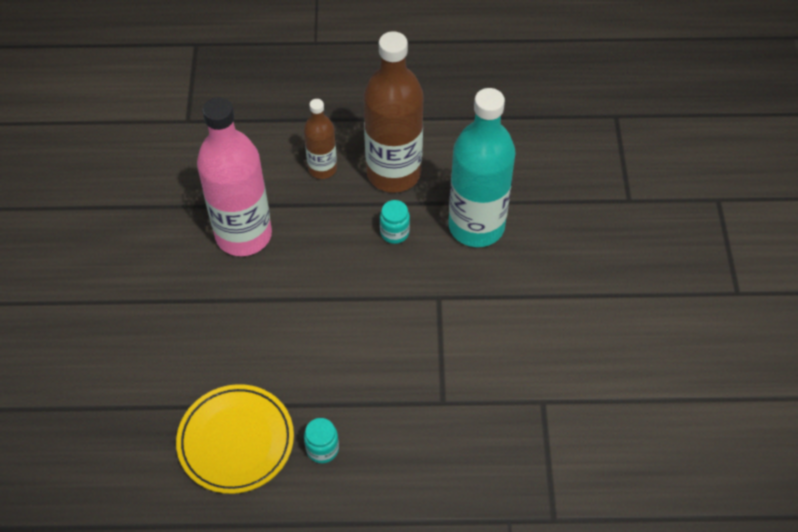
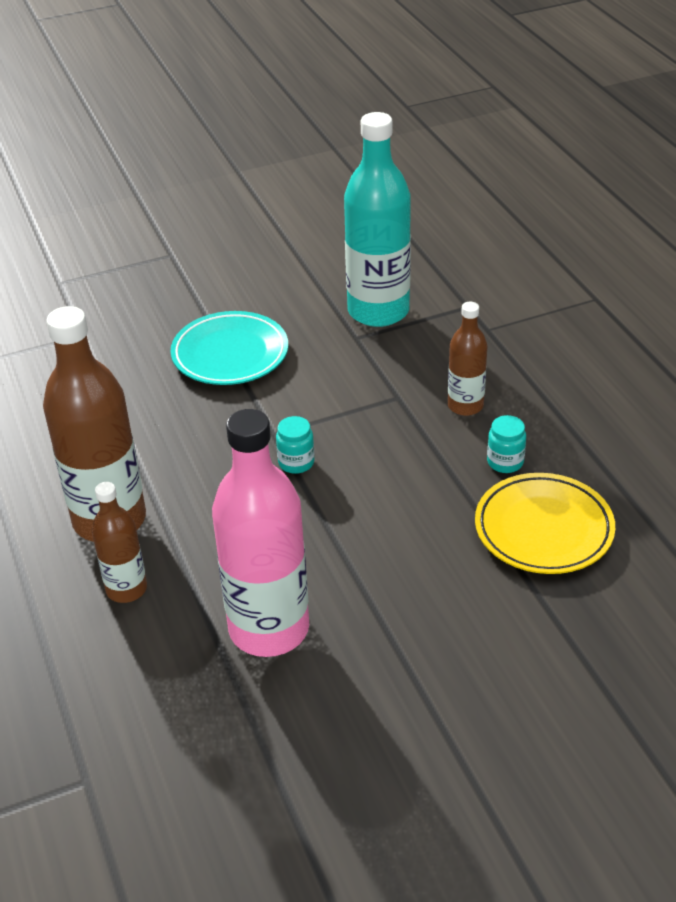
camera: 110 degrees left, 15 degrees down
(394, 232) = (202, 492): turquoise jar -> turquoise jar (296, 462)
(406, 450) = (465, 406): none -> brown bottle
(476, 226) = (164, 431): turquoise bottle -> turquoise bottle (378, 311)
(558, 296) = (230, 354): none -> turquoise plate

